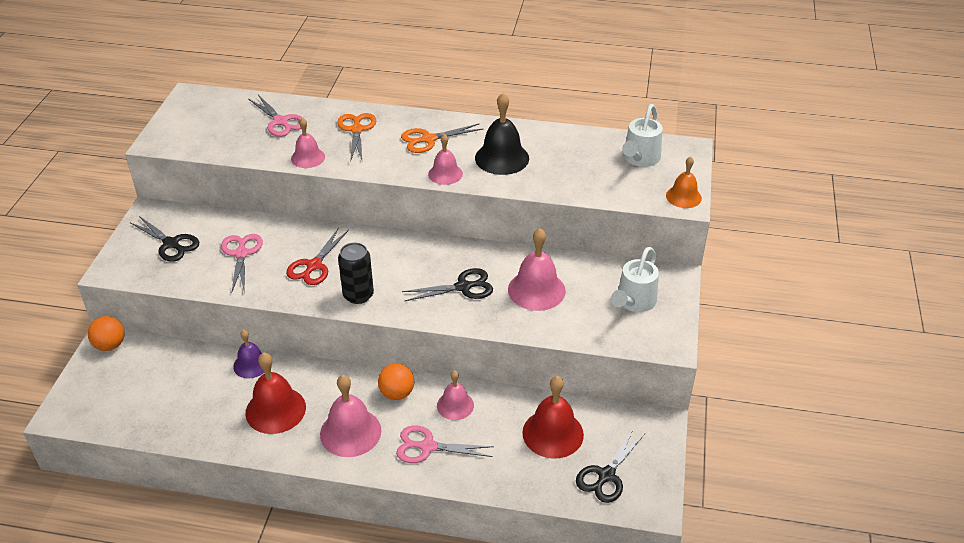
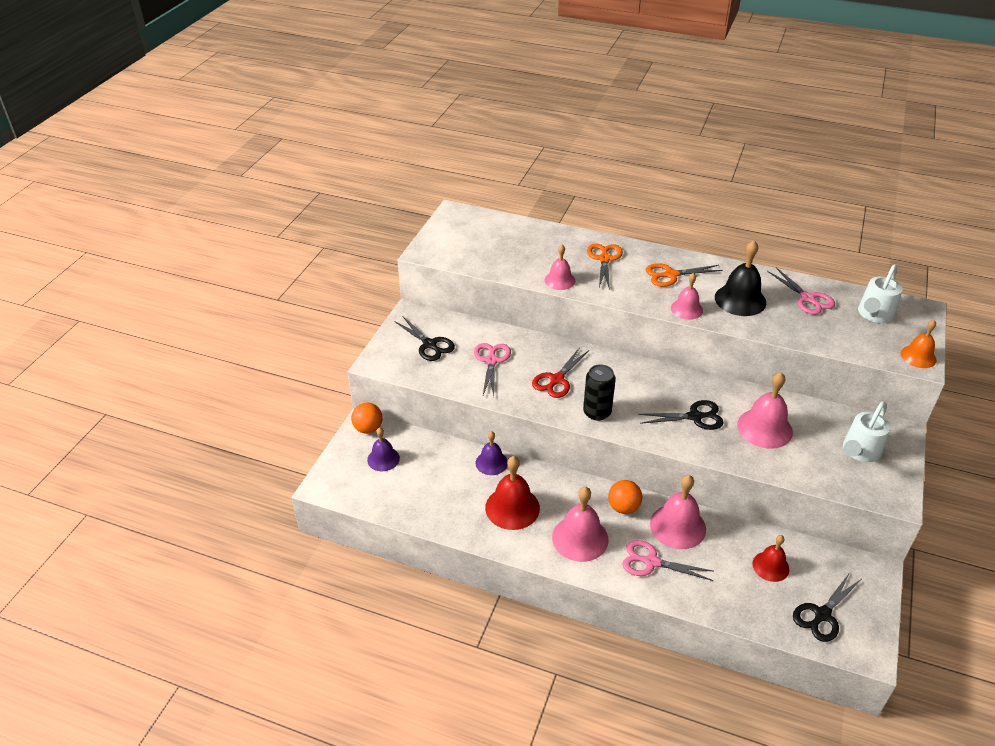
camera: 10 degrees right, 0 degrees up
(128, 376) = (383, 459): none -> purple bell
(280, 121) = (535, 244): pink scissors -> pink scissors (807, 298)
(455, 405) = (678, 526): pink bell -> pink bell, size x1.60
(553, 433) = (770, 566): red bell -> red bell, size x0.62

